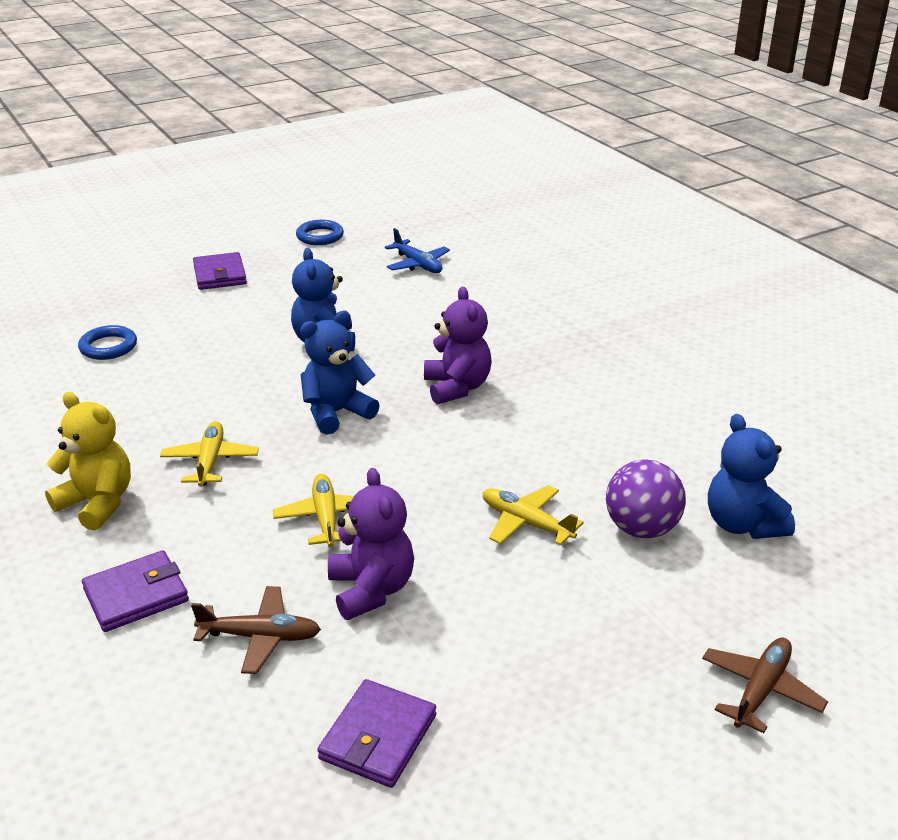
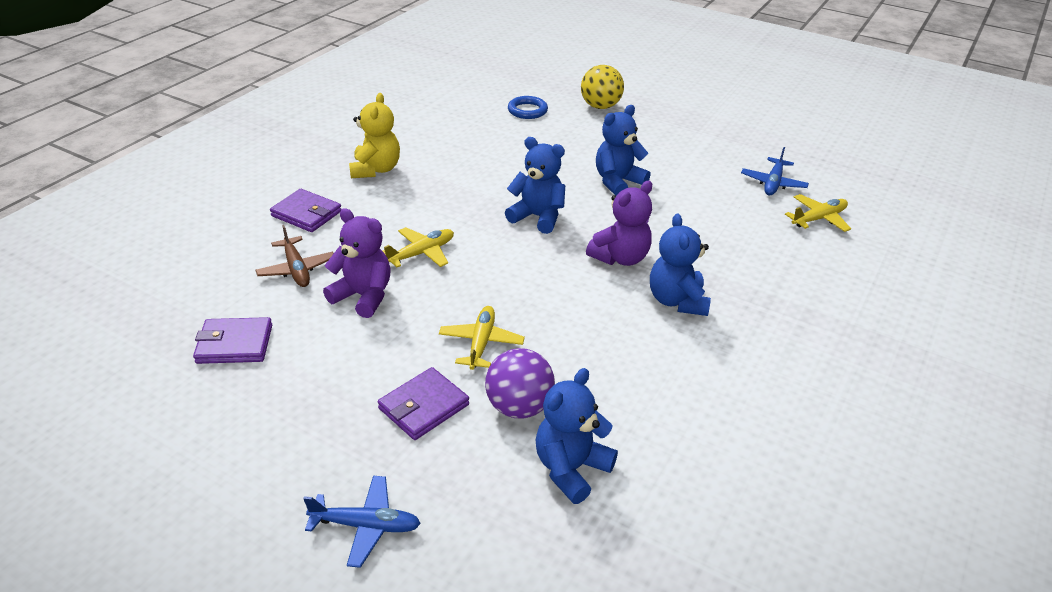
camera: 60 degrees right, 5 degrees up
(164, 299) = (600, 106): none -> yellow ball
(210, 461) = (444, 190): yellow plane -> yellow plane (818, 219)
(220, 275) = (653, 113): purple wallet -> purple wallet (423, 406)
(320, 236) = (756, 129): blue ring -> none
(371, 589) = (363, 296): purple teddy bear -> purple teddy bear turned 105 degrees counterclockwise
(550, 381) = (677, 301): none -> blue teddy bear
(760, 690) = (366, 526): brown plane -> blue plane

